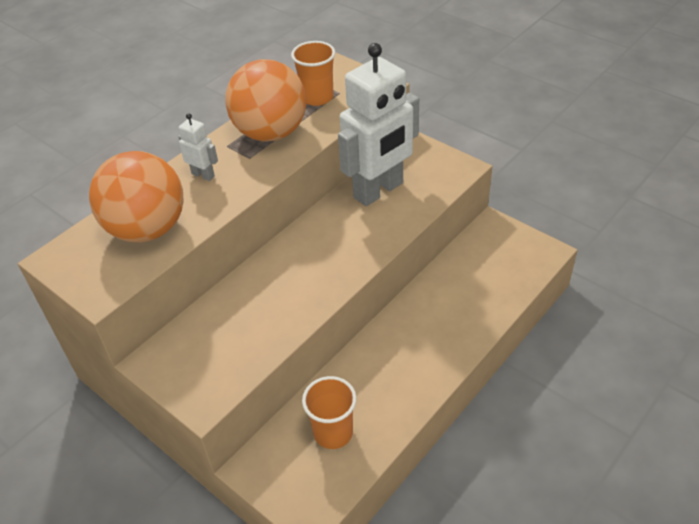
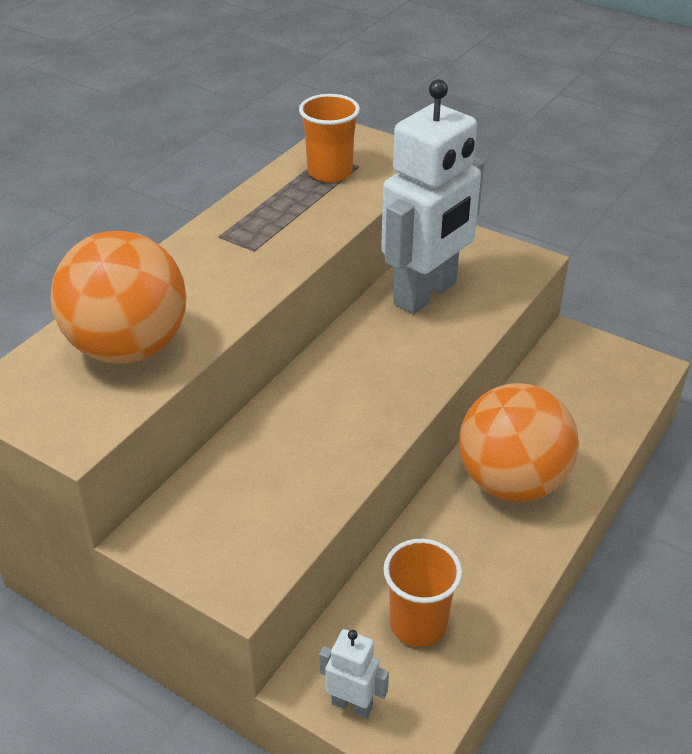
camera: 10 degrees left, 5 degrees down
(203, 175) = (193, 274): white robot -> white robot (352, 704)
(271, 133) = (277, 218): orange ball -> orange ball (512, 482)

